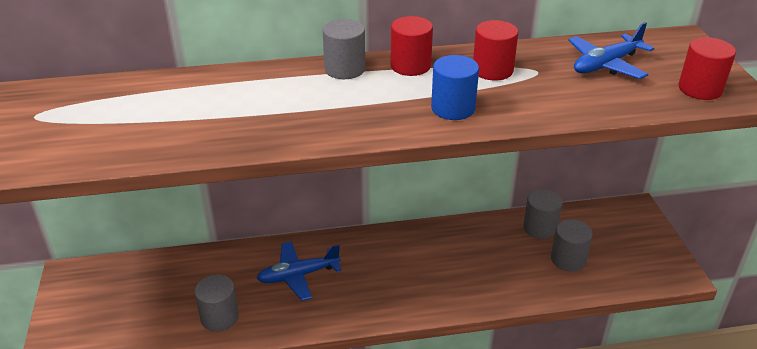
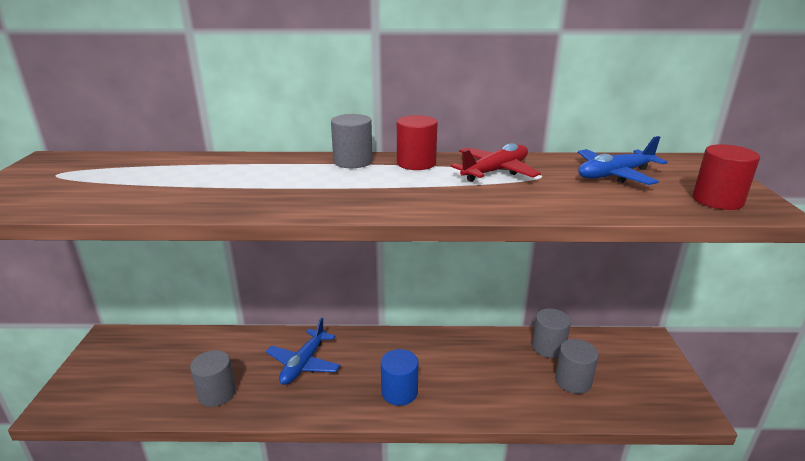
camera: 10 degrees right, 10 degrees down
(298, 275) = (303, 364): blue plane -> blue plane turned 60 degrees counterclockwise
(453, 108) = (443, 196): blue cylinder -> blue cylinder (399, 392)
(492, 70) = (495, 171): red cylinder -> red plane

